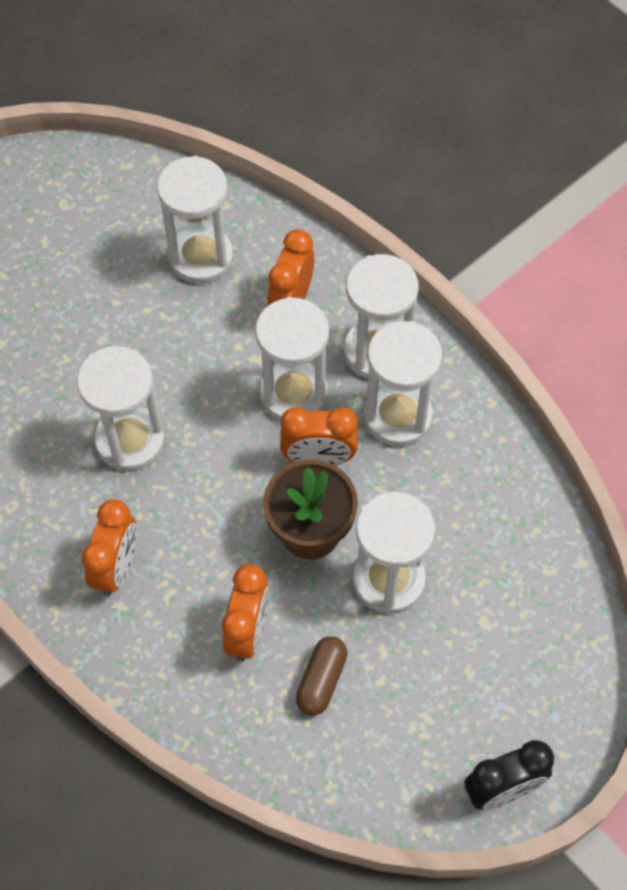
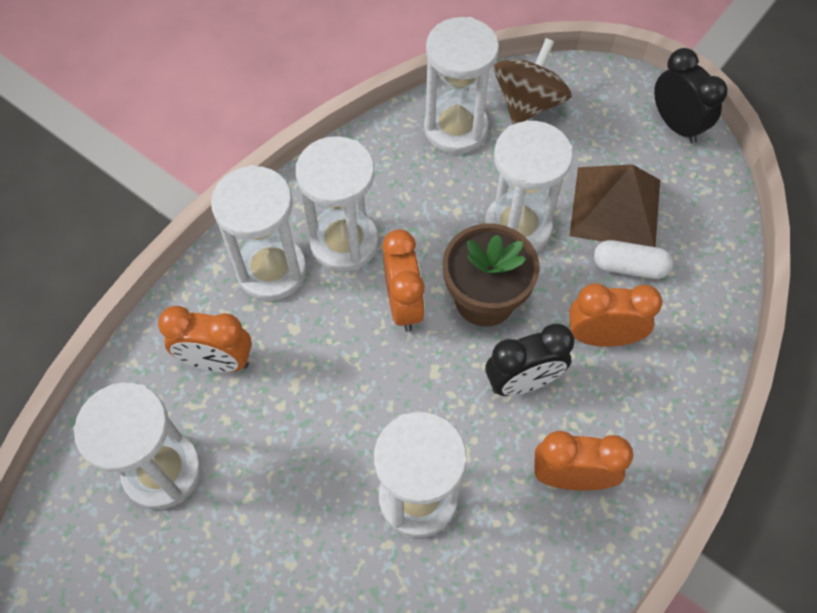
camera: 100 degrees left, 0 degrees up
(217, 547) = (522, 382): none -> black clock
(293, 393) = (332, 340): white hourglass -> white hourglass (456, 128)
(321, 680) = (629, 267): brown capsule -> white capsule
(398, 686) = (615, 207): none -> brown pyramid
(553, 628) = (528, 103): none -> brown spinning top

